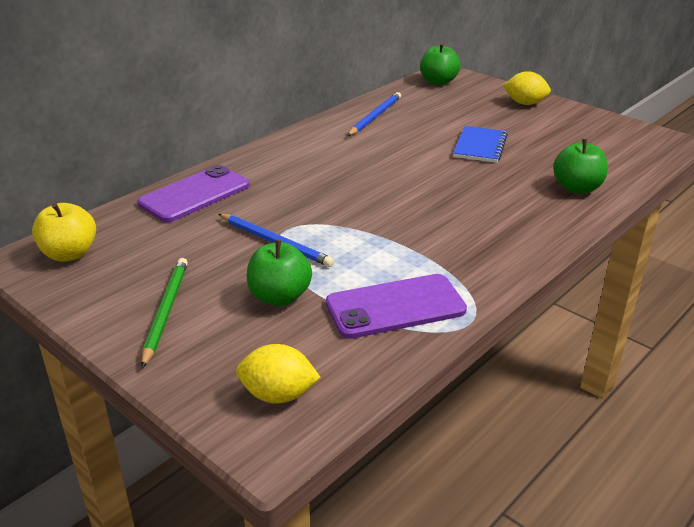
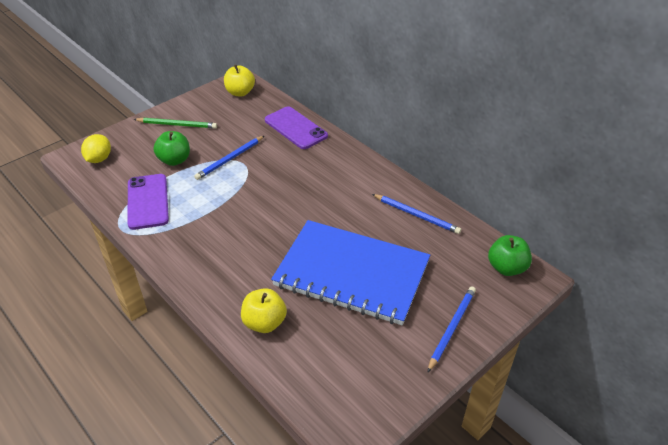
camera: 95 degrees right, 10 degrees up
(480, 146) = (351, 274): blue notebook -> blue notebook, size x2.31
(525, 103) = (452, 328): yellow lemon -> blue pencil
(577, 188) = (264, 322): green apple -> yellow apple

